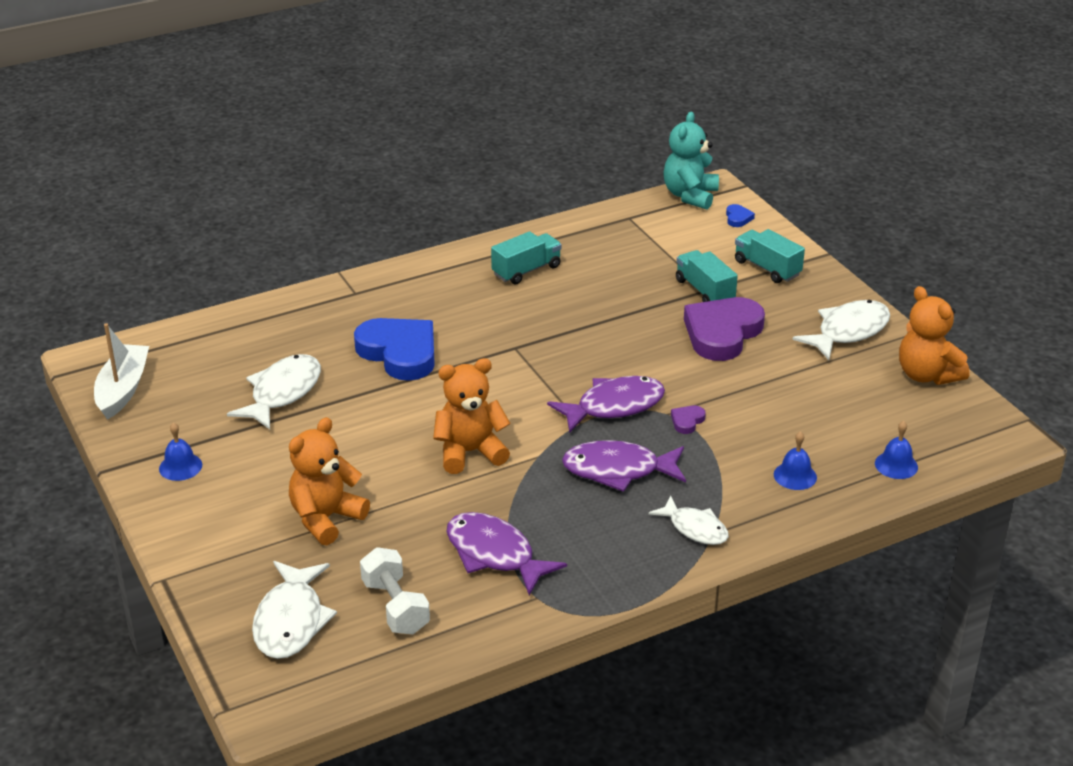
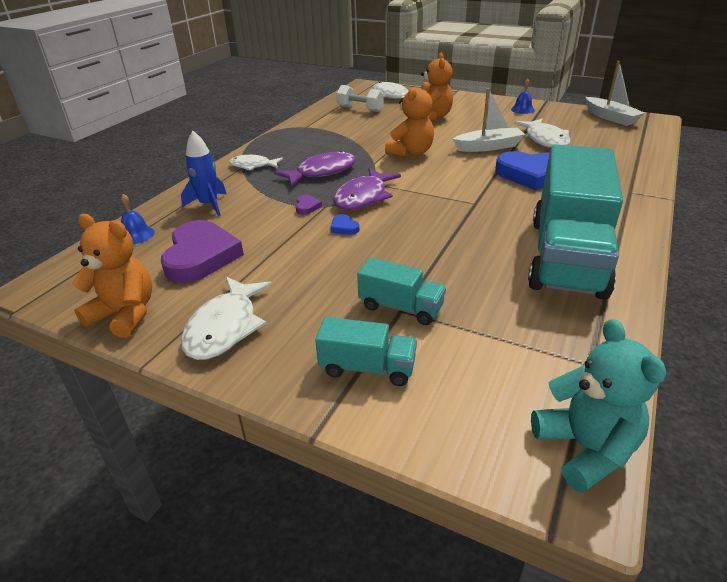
camera: 145 degrees right, 0 degrees up
(365, 415) = (488, 147): none -> white boat
(494, 554) = (342, 130): purple fish -> none
(526, 270) = (566, 256): turquoise truck -> turquoise truck, size x2.26
(722, 333) = (343, 274): purple heart -> purple heart (201, 256)
(738, 218) = (480, 438): blue heart -> blue heart (344, 227)
(795, 476) = (209, 205): blue bell -> blue rocket

